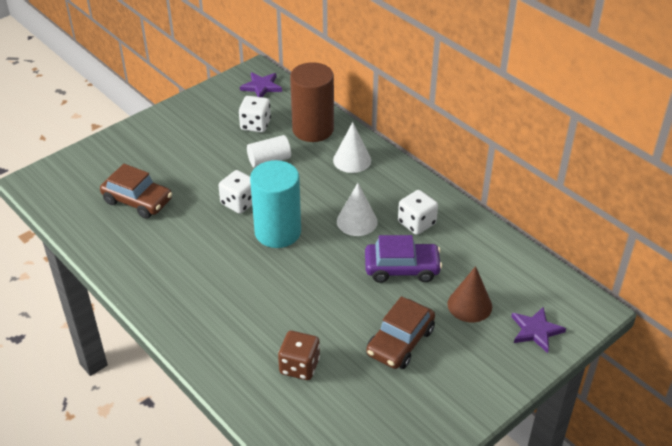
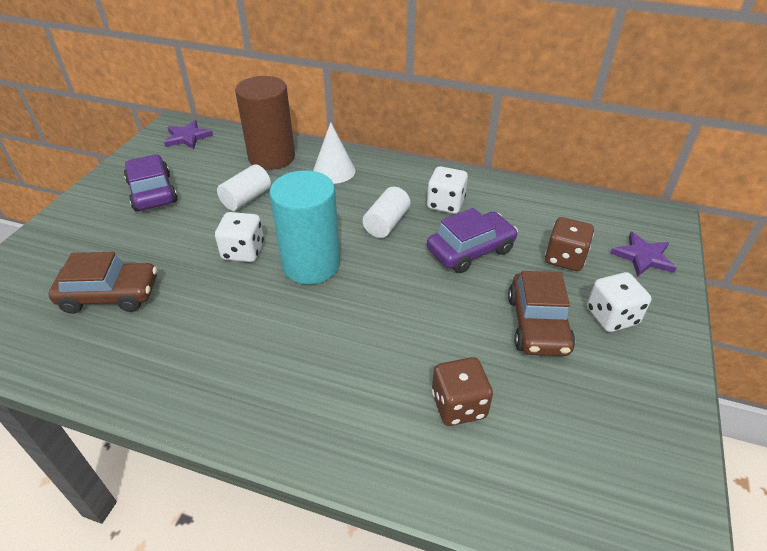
camera: 30 degrees left, 0 degrees up
(207, 129) = (152, 192): none -> purple car
(255, 125) = (206, 171): white dice -> white dice (611, 316)
(357, 221) = (386, 223): white cone -> white cylinder
(469, 305) = (564, 258): brown cone -> brown dice

